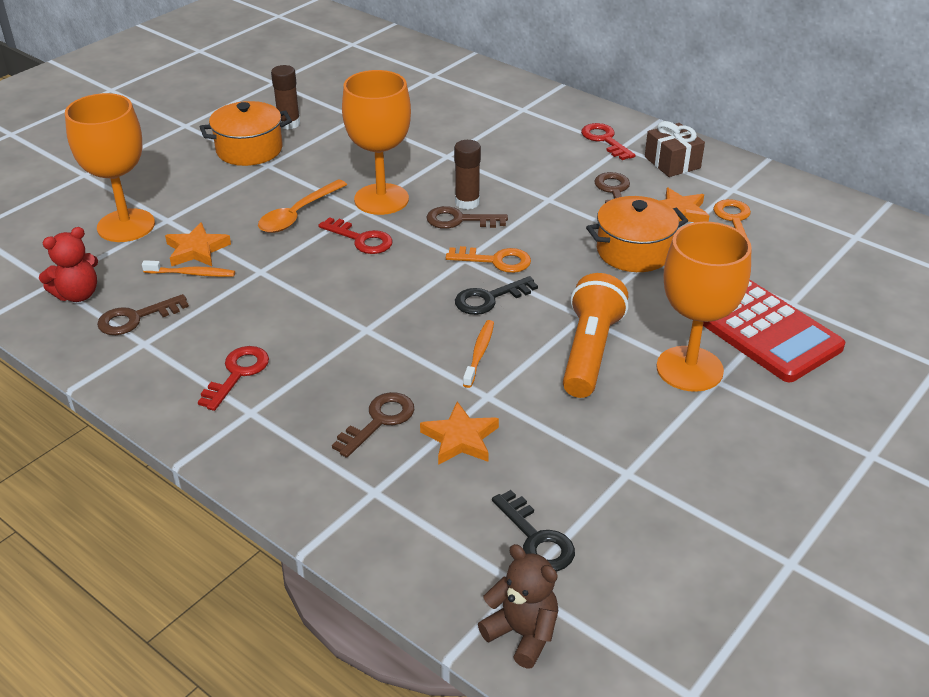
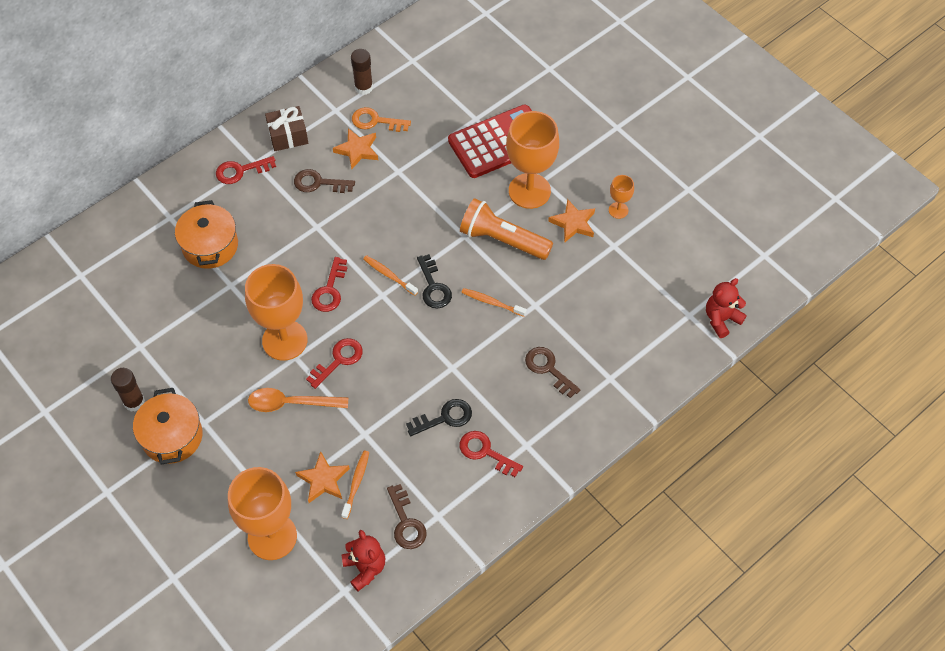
camera: 80 degrees left, 20 degrees up
(297, 214) = (291, 403): orange spoon -> orange spoon turned 135 degrees clockwise
(459, 220) = (330, 290): brown key -> red key
(460, 439) = (572, 326): orange star -> orange star (573, 223)
(467, 202) = (306, 281): brown glue stick -> brown glue stick (363, 87)
(495, 261) = (389, 275): orange key -> orange toothbrush
(522, 633) = (721, 319): brown teddy bear -> red teddy bear
(536, 539) = (658, 300): black key -> black key (444, 418)
(634, 251) = (398, 189): orange pot -> orange pot (210, 246)
(700, 472) = (618, 210): none -> orange goblet

